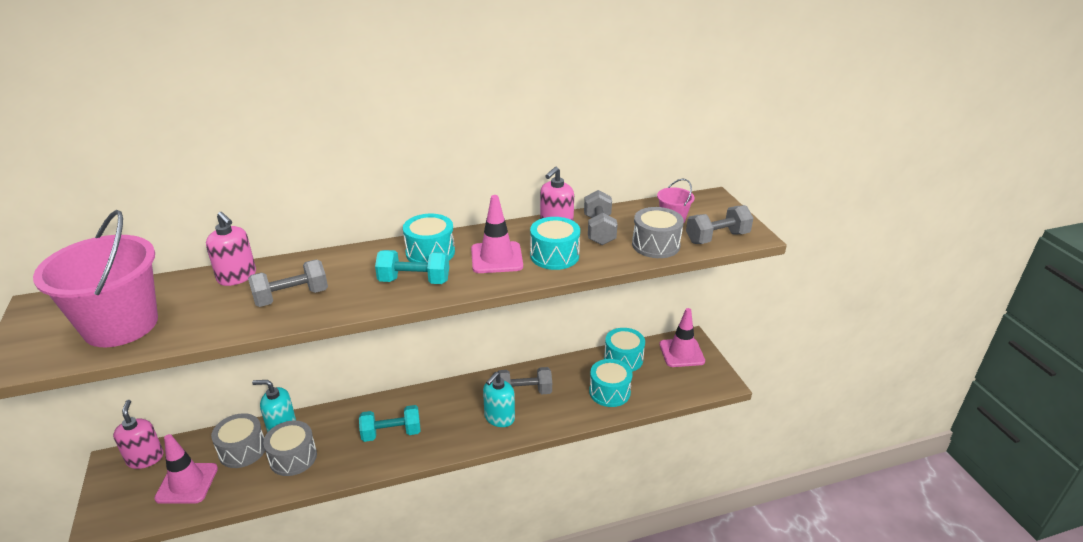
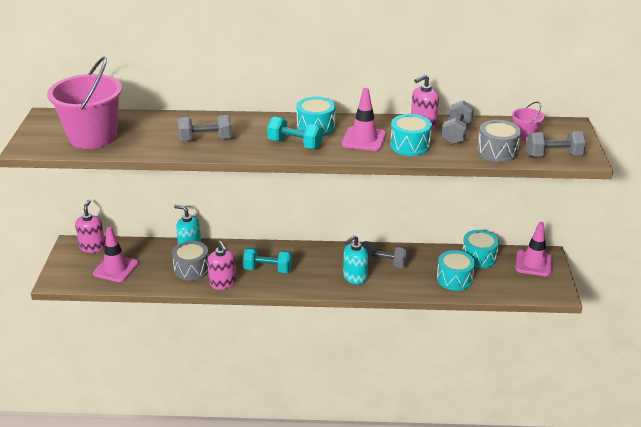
camera: 20 degrees right, 0 degrees up
(237, 277) = (174, 120): pink soap dispenser -> pink soap dispenser (223, 283)
(242, 450) = (158, 256): grey drum -> none

